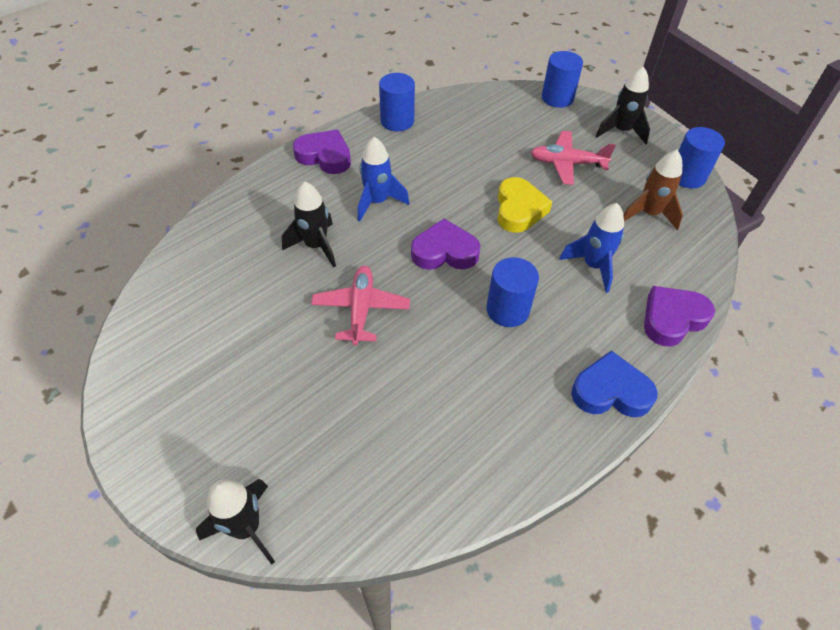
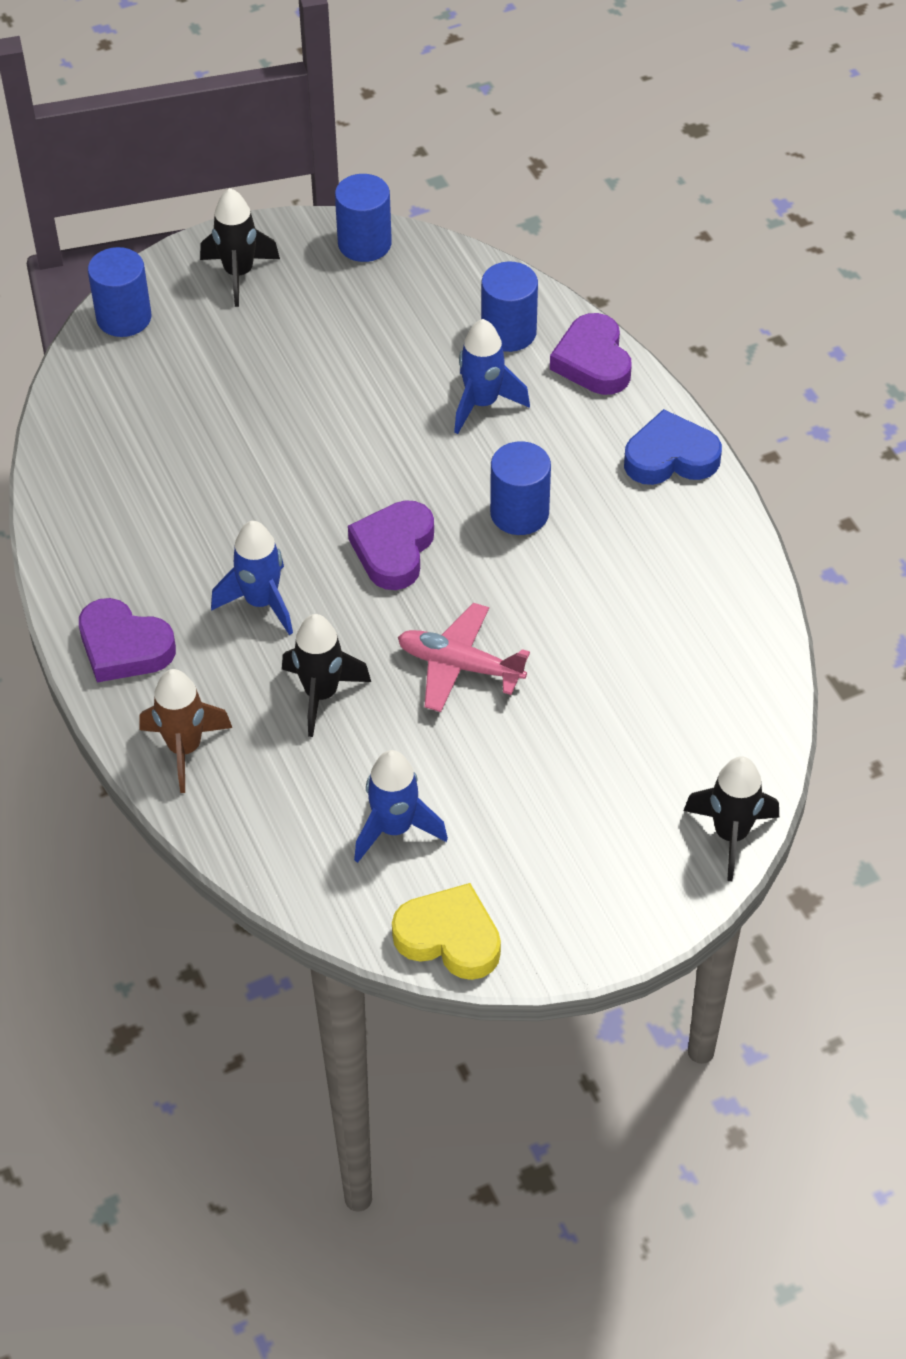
camera: 70 degrees left, 0 degrees up
(217, 308) = (394, 828): none -> blue rocket
(325, 156) = (124, 647): purple heart -> purple heart turned 105 degrees counterclockwise
(397, 121) = (80, 534): blue cylinder -> blue cylinder (508, 332)
(519, 209) = (348, 445): yellow heart -> yellow heart (449, 938)
(567, 163) = (279, 360): pink plane -> none
(610, 391) = (670, 457): blue heart -> blue heart turned 60 degrees clockwise
(648, 214) = (416, 312): brown rocket -> brown rocket (184, 748)

